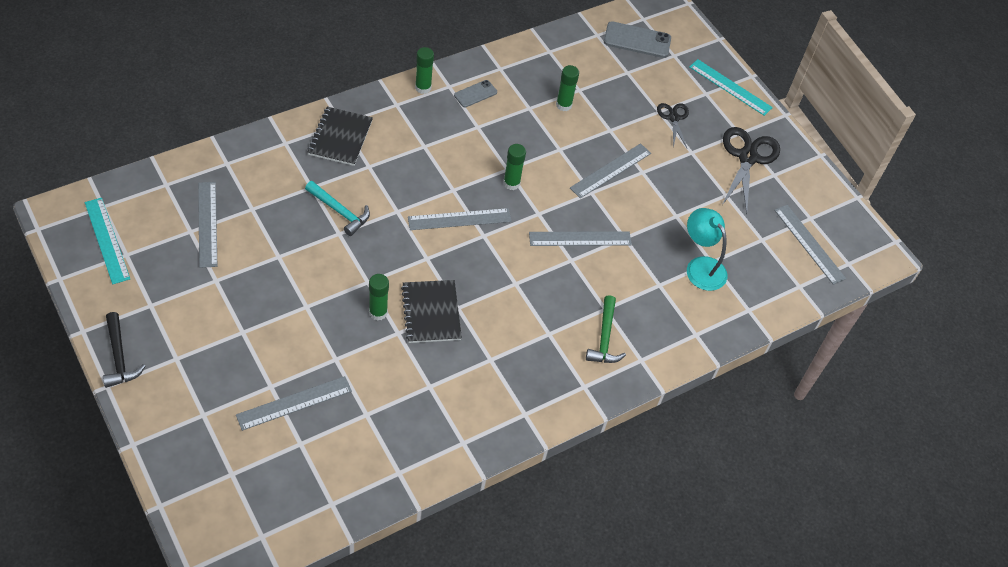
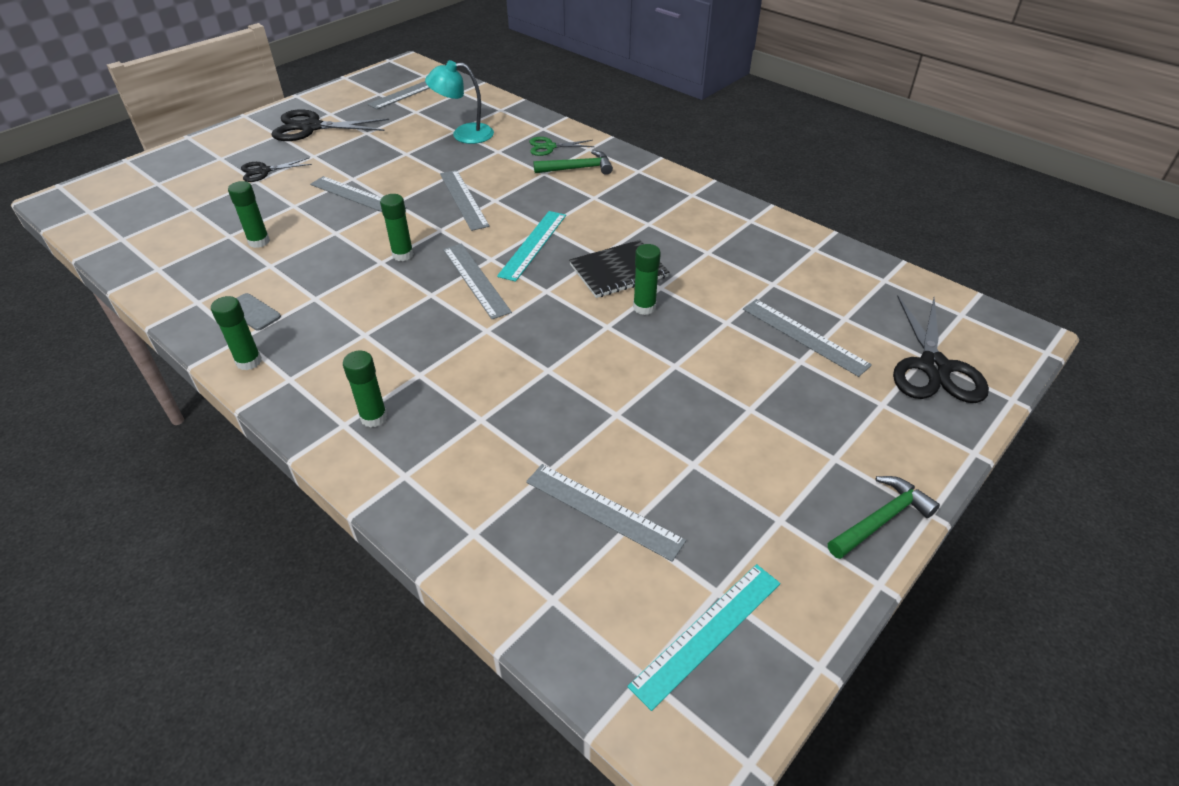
camera: 100 degrees left, 10 degrees down
(119, 357) = (881, 519): black hammer -> green hammer
(207, 224) = (603, 510): grey ruler -> grey ruler turned 60 degrees clockwise
(217, 472) = (933, 368): none -> black scissors
(340, 137) = (374, 417): black notebook -> green glue stick
(340, 211) = (511, 379): turquoise hammer -> none
(637, 40) = (131, 210): grey phone -> none
(655, 328) = (549, 147): none -> green scissors
(701, 266) = (464, 134): turquoise lamp -> turquoise lamp turned 45 degrees clockwise
(730, 87) = (208, 146): turquoise ruler -> turquoise ruler (533, 245)

